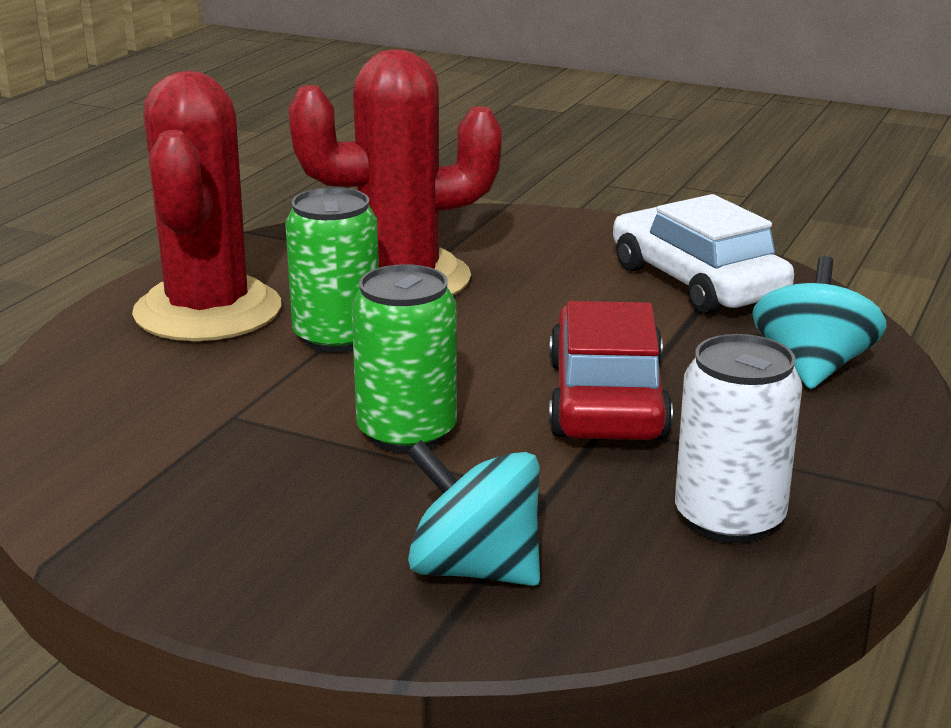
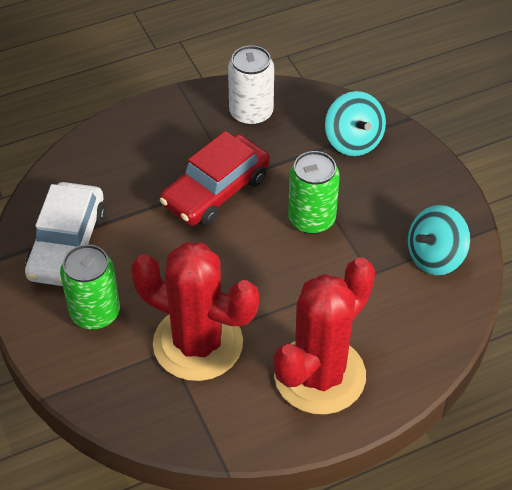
camera: 140 degrees left, 25 degrees up
(337, 337) = (278, 307): green can -> green can (95, 313)
(812, 368) = (114, 158): turquoise spinning top -> turquoise spinning top (435, 257)

